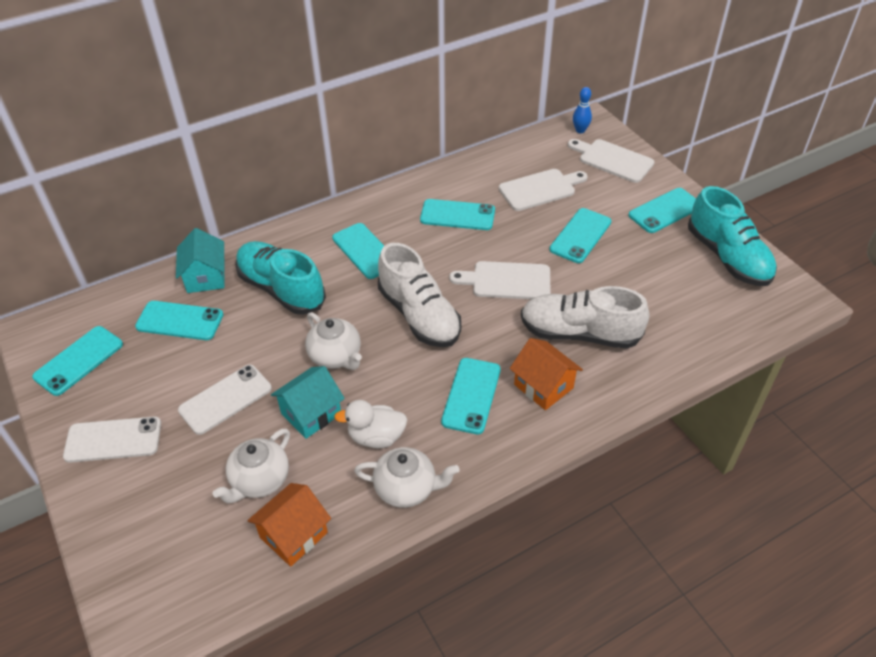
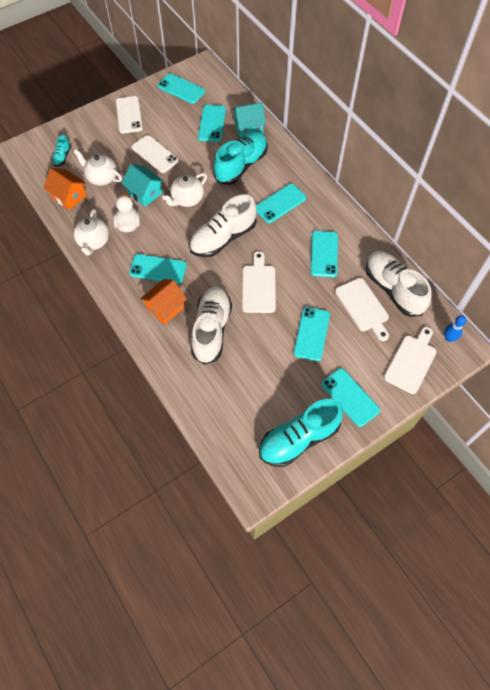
camera: 85 degrees right, 15 degrees up
(187, 553) = (62, 157): none -> turquoise shoe
(514, 163) = (393, 289): none -> white shoe
(580, 236) = (311, 334): turquoise phone -> turquoise phone turned 75 degrees clockwise

